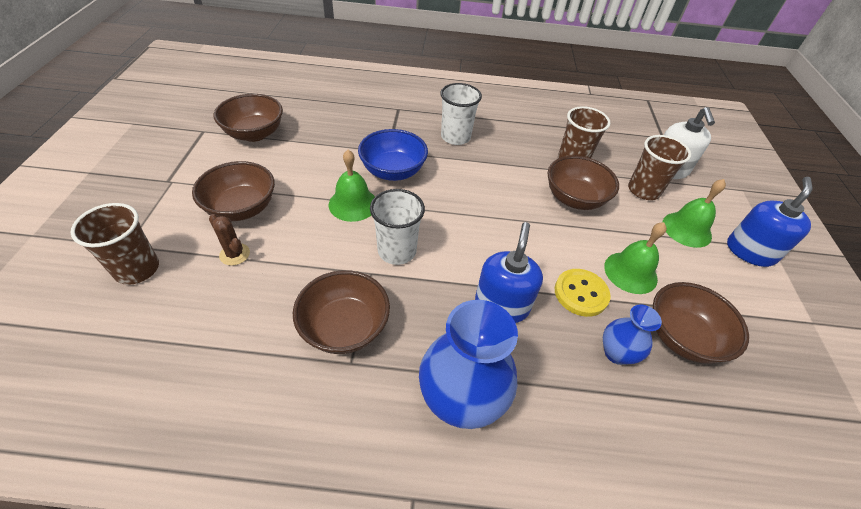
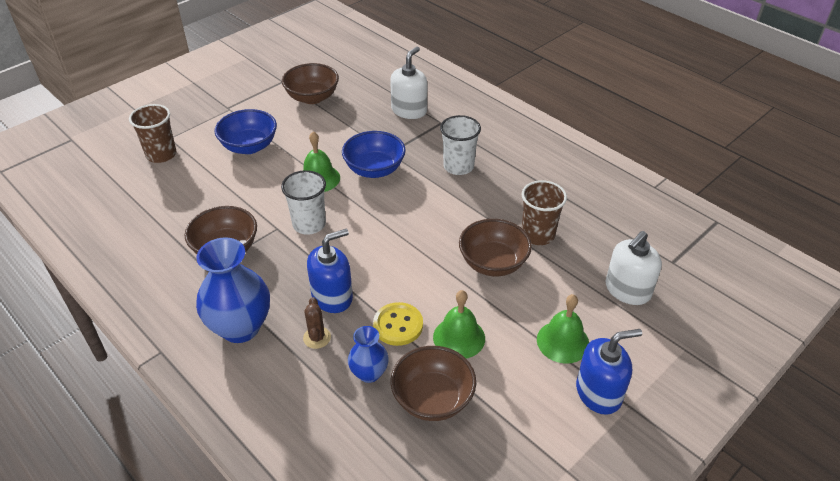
camera: 45 degrees right, 5 degrees down
(234, 254) = (215, 173): brown cactus -> brown cactus (317, 337)
(242, 208) = (249, 146): brown bowl -> blue bowl
(360, 110) = (409, 110): none -> white soap dispenser
(643, 190) = (571, 292): brown cup -> none

